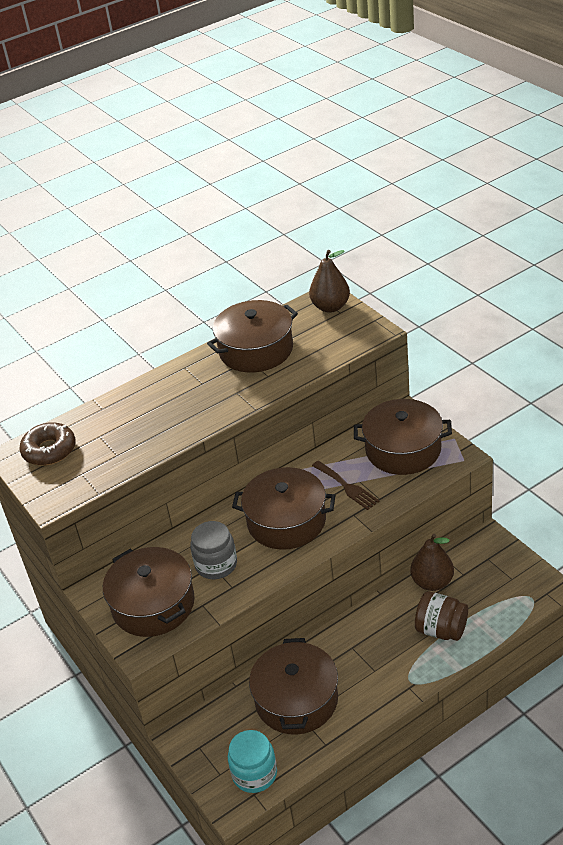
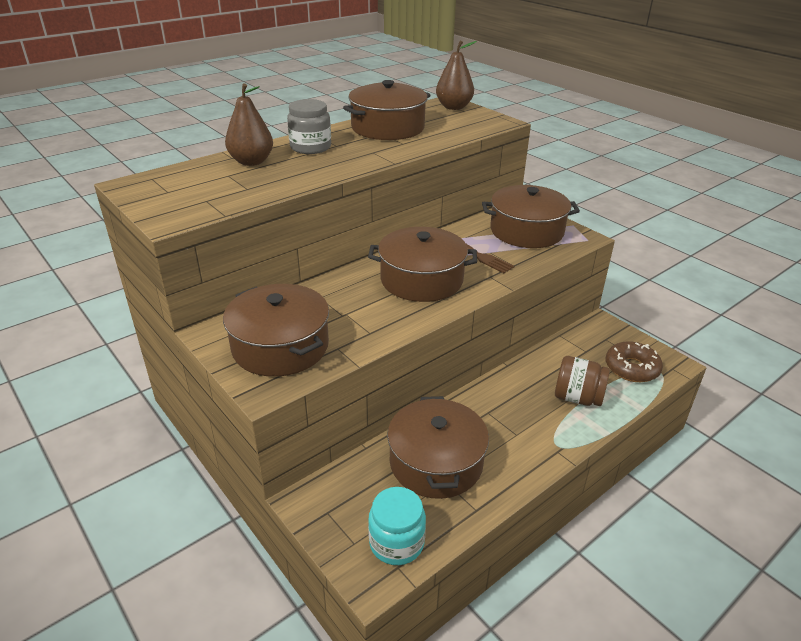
camera: 10 degrees left, 5 degrees down
(49, 450) = (171, 183): brown donut -> brown donut (631, 368)
(216, 564) = (350, 313): grey jar -> grey jar (310, 147)
(432, 582) = (557, 357): brown pear -> brown pear (251, 162)

